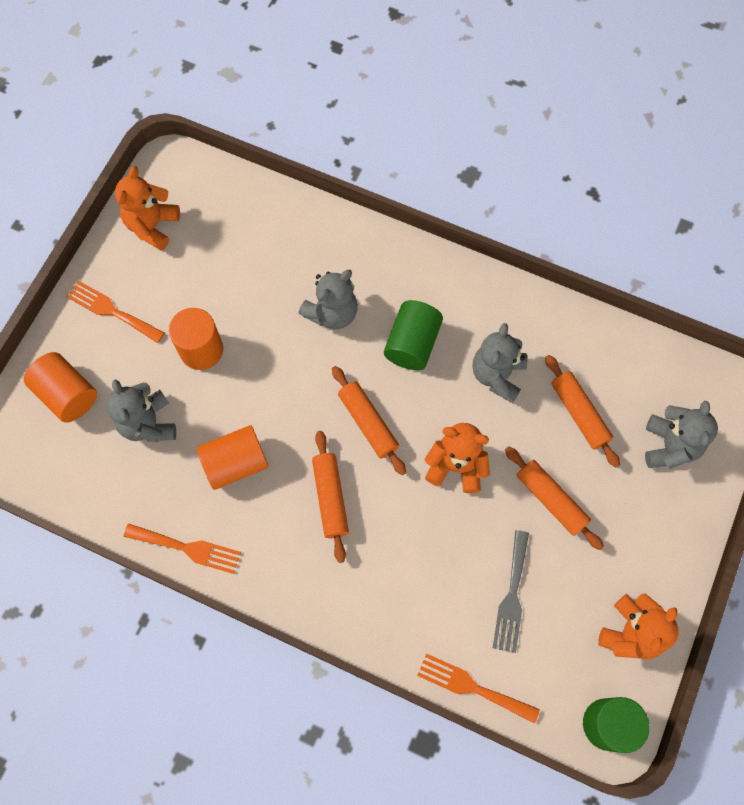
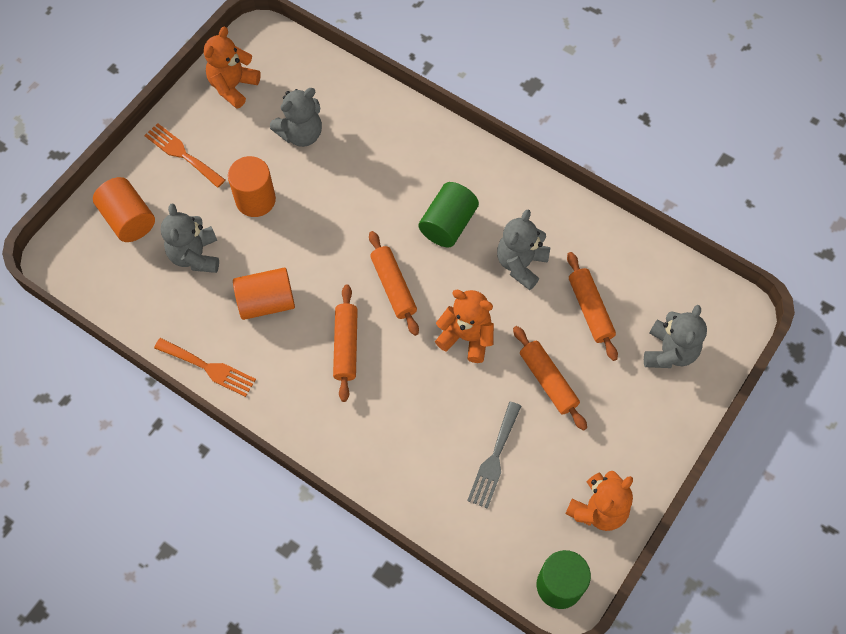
camera: 10 degrees right, 5 degrees down
(332, 313) = (380, 186): grey teddy bear -> grey teddy bear (301, 134)
(472, 687) = (441, 531): orange fork -> none

